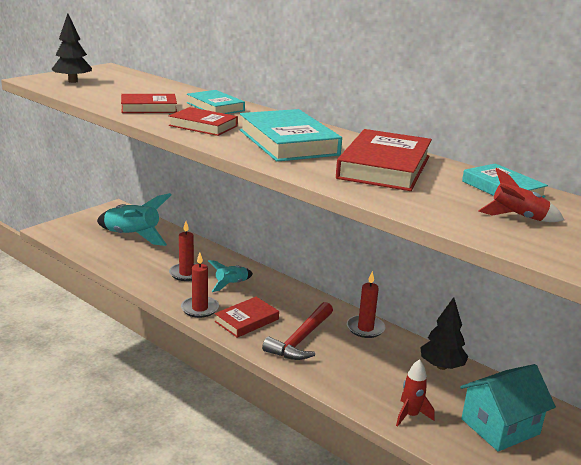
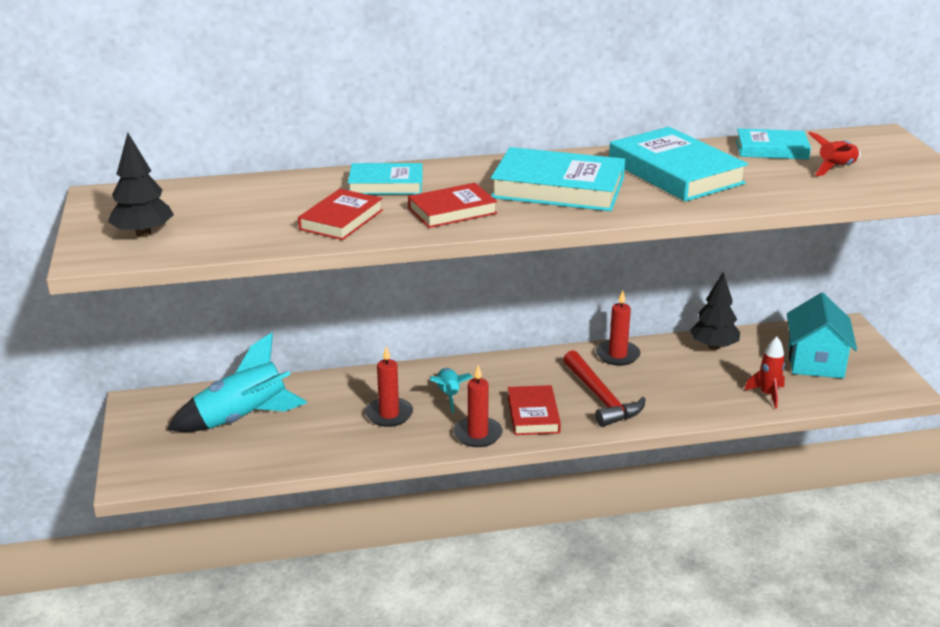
camera: 50 degrees left, 5 degrees up
(384, 167) = (675, 172): red book -> turquoise book

